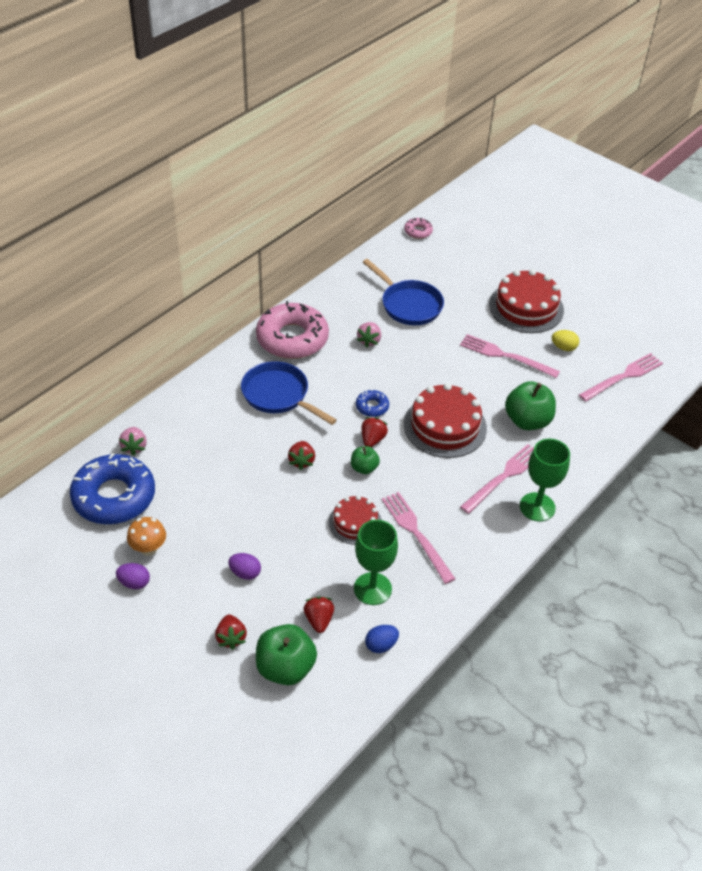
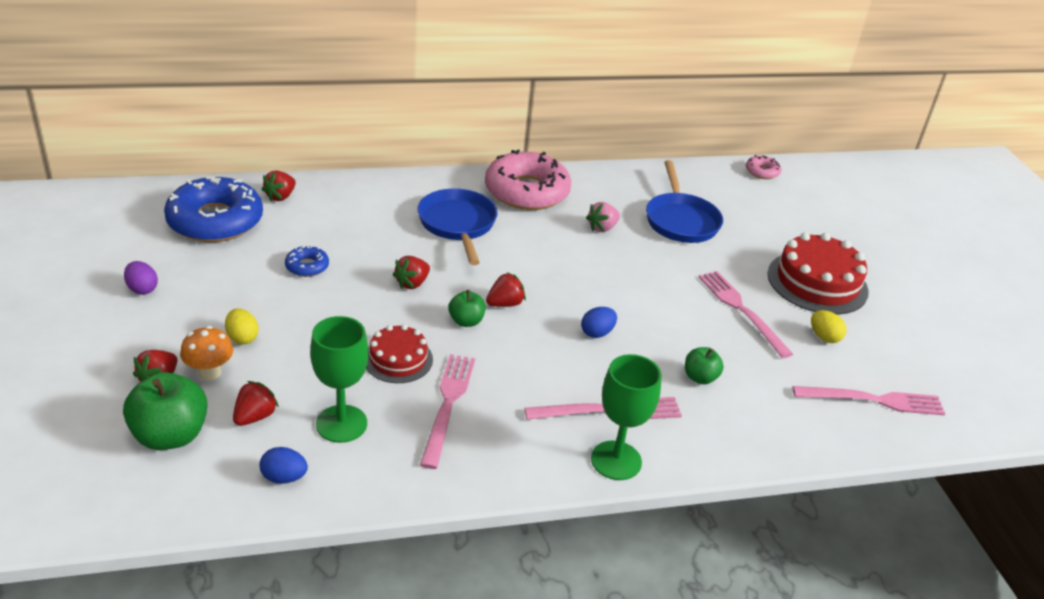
camera: 35 degrees right, 10 degrees down
(134, 447) = (280, 196): pink strawberry -> red strawberry
(148, 549) = (189, 272): orange mushroom -> orange mushroom (209, 373)
(245, 573) = (242, 338): purple egg -> yellow egg
(372, 407) = (538, 278): blue donut -> blue donut (307, 266)
(445, 426) = (597, 333): red cake -> blue egg
(527, 421) = (700, 377): green apple -> green apple, size x0.55

